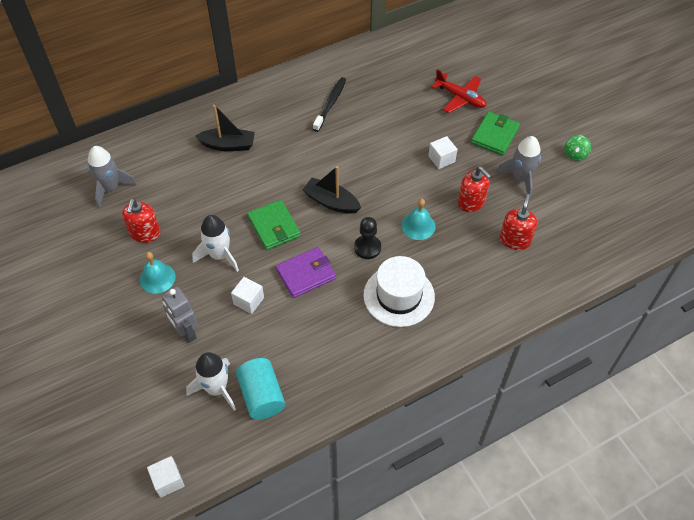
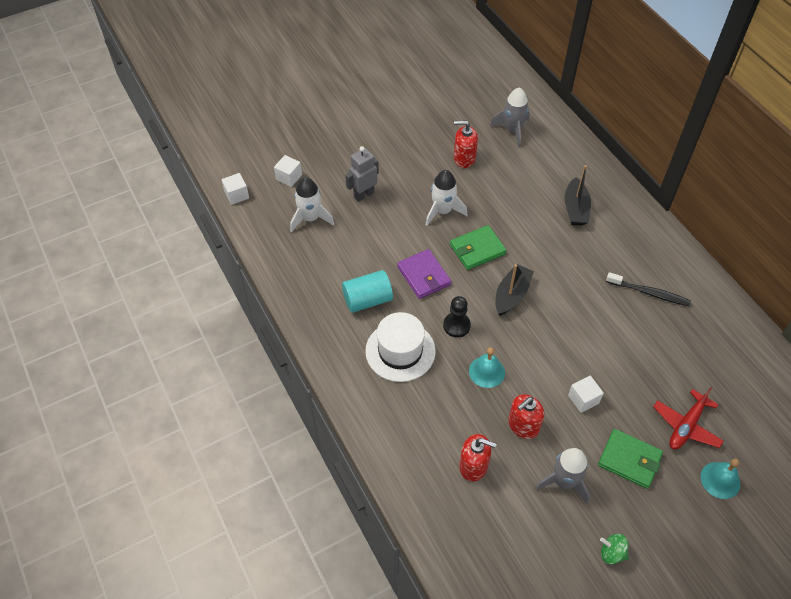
camera: 90 degrees right, 0 degrees up
(157, 278) = (417, 171): turquoise bell -> turquoise bell (720, 480)
(248, 301) = (394, 234): white cube -> white cube (289, 177)
(262, 396) = (302, 248): turquoise cylinder -> turquoise cylinder (367, 300)

